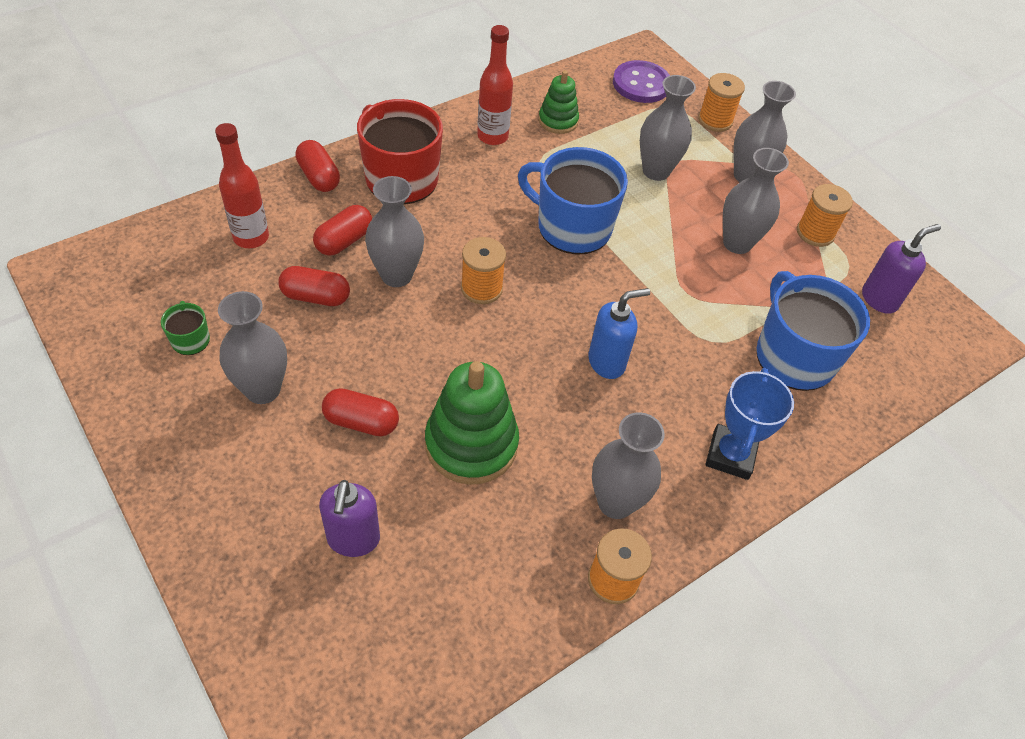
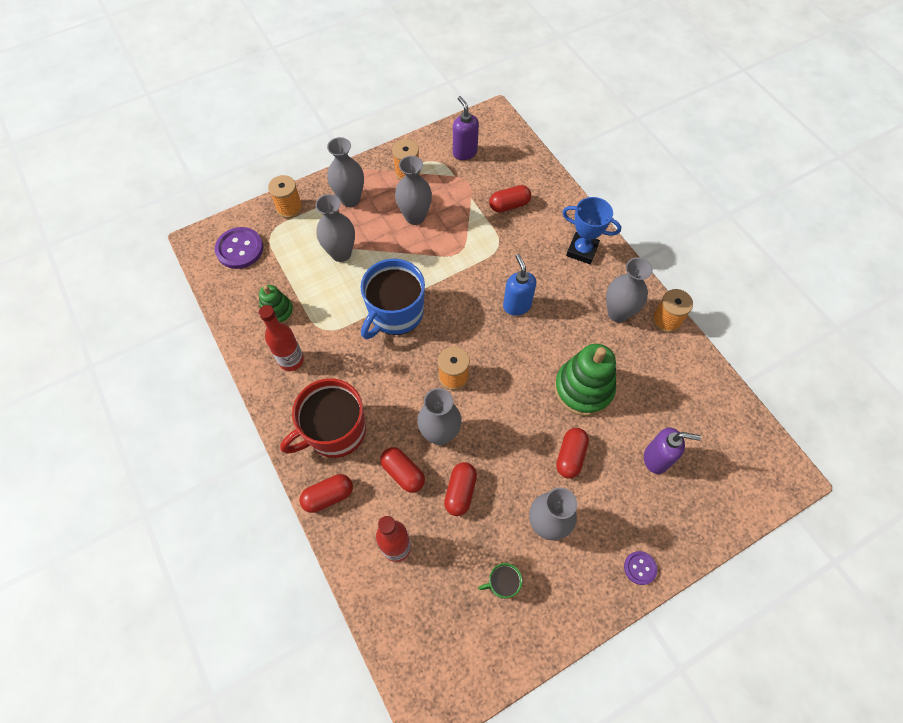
camera: 80 degrees left, 10 degrees up
(185, 502) = (640, 568): none -> purple button
(793, 356) = (509, 205): blue mug -> red capsule

